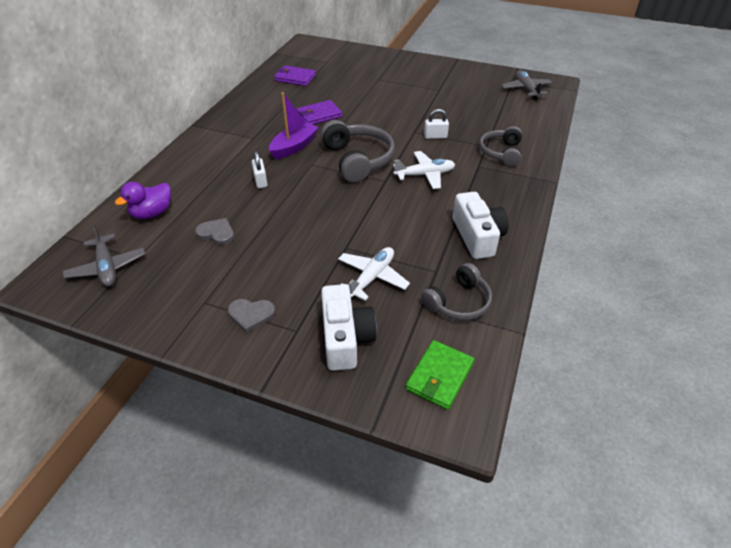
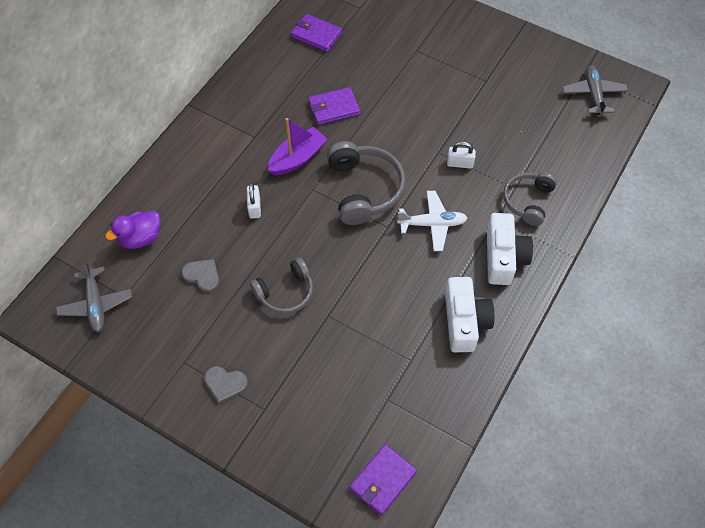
camera: 10 degrees right, 15 degrees up
(345, 338) = (307, 425): white camera -> white camera (503, 257)
(372, 277) = (346, 358): white plane -> none
(439, 376) = (382, 480): green wallet -> purple wallet
(458, 302) = (422, 402): grey headphones -> grey headphones (285, 292)

